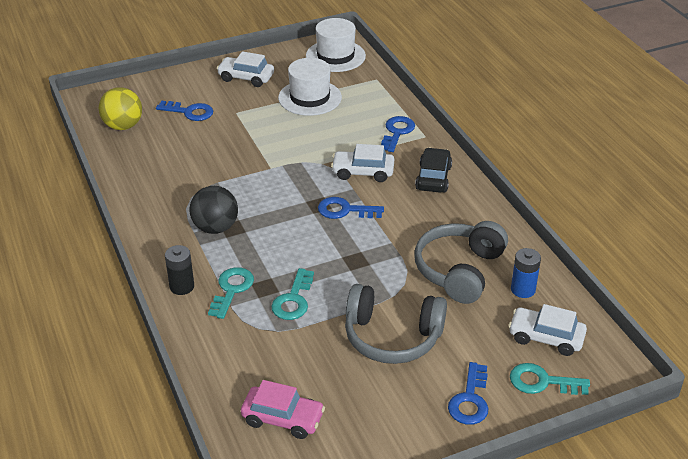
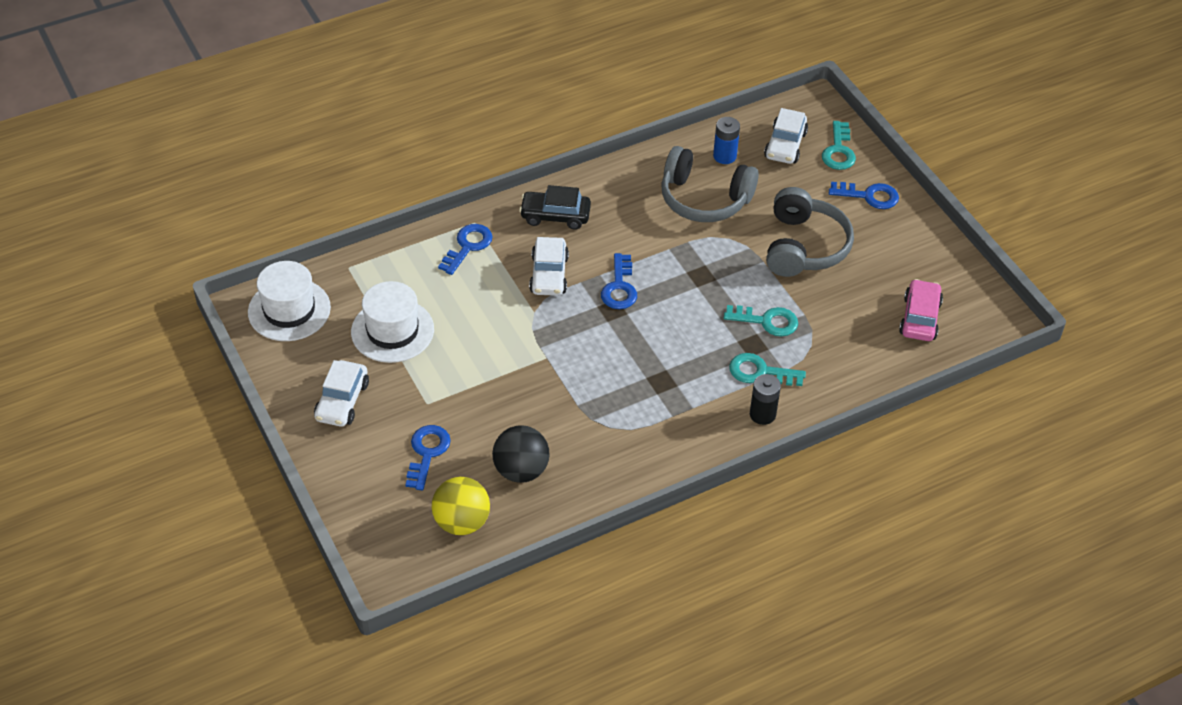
camera: 95 degrees left, 10 degrees up
(215, 228) = (662, 397): black ball -> black ball (521, 470)
(397, 132) = (468, 246): blue key -> blue key turned 105 degrees clockwise

